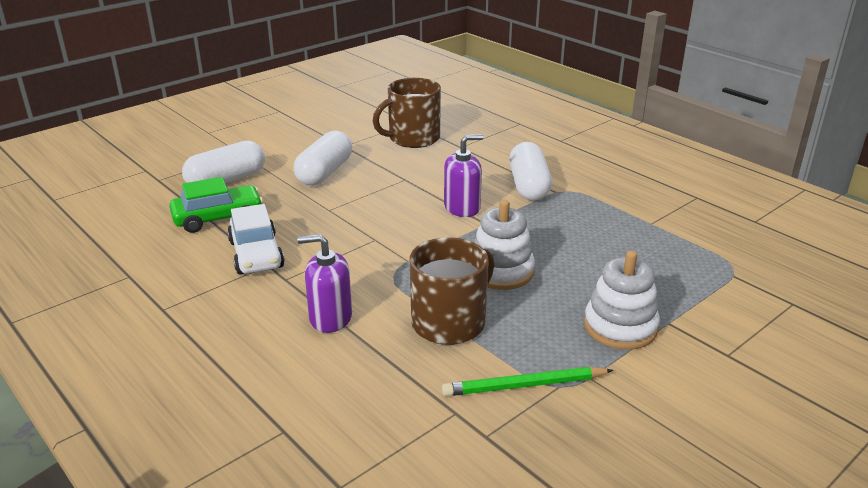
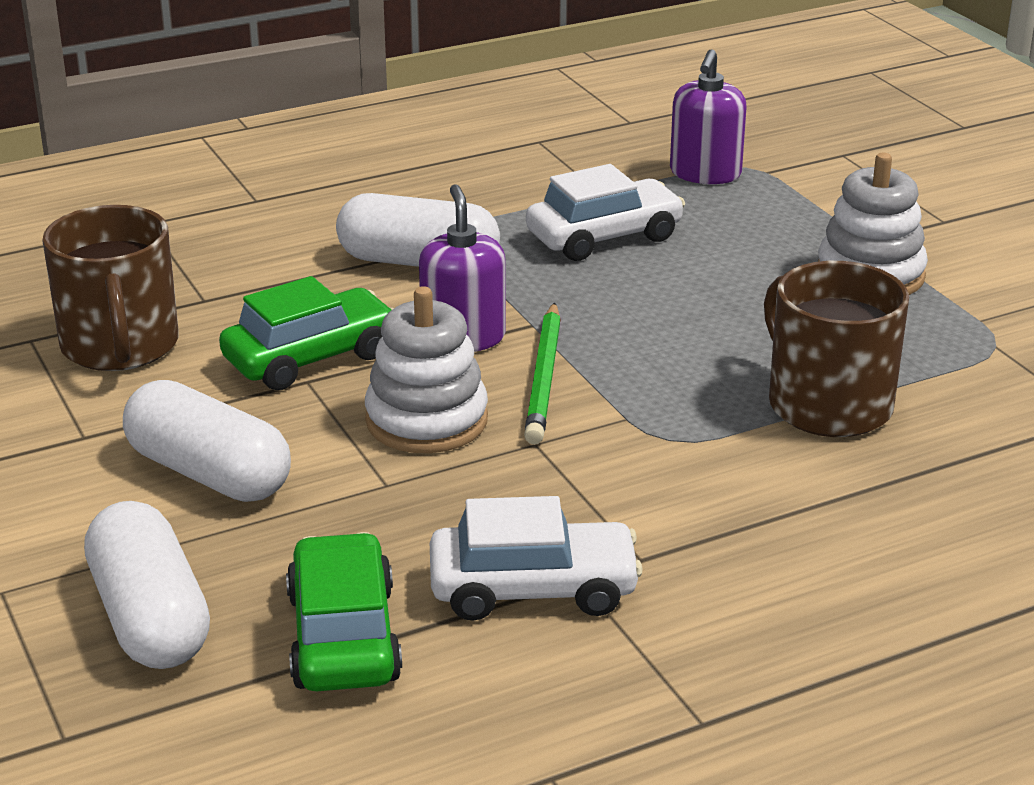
camera: 75 degrees left, 0 degrees up
(330, 318) = (786, 517): purple soap dispenser -> purple soap dispenser (705, 173)
(424, 176) = (310, 357): none -> green car
(501, 271) = (695, 337): white stacking toy -> white stacking toy (426, 420)
(524, 385) = (992, 370): green pencil -> green pencil (544, 378)
(596, 231) = (604, 237): none -> white car

